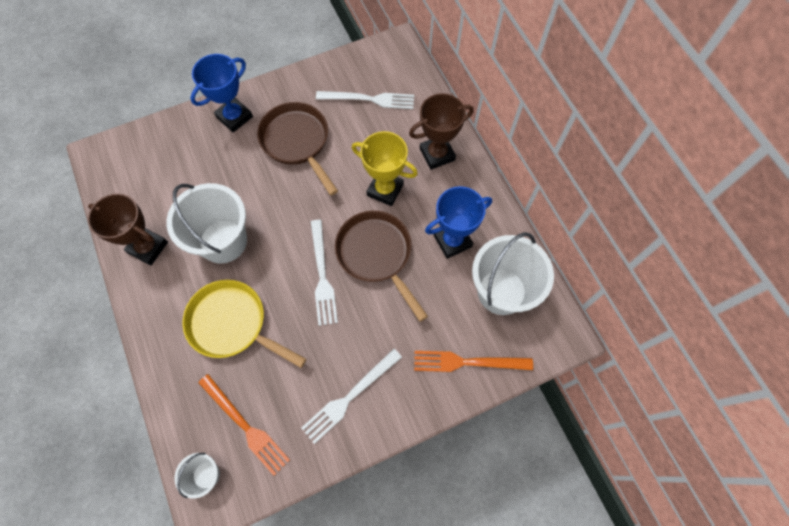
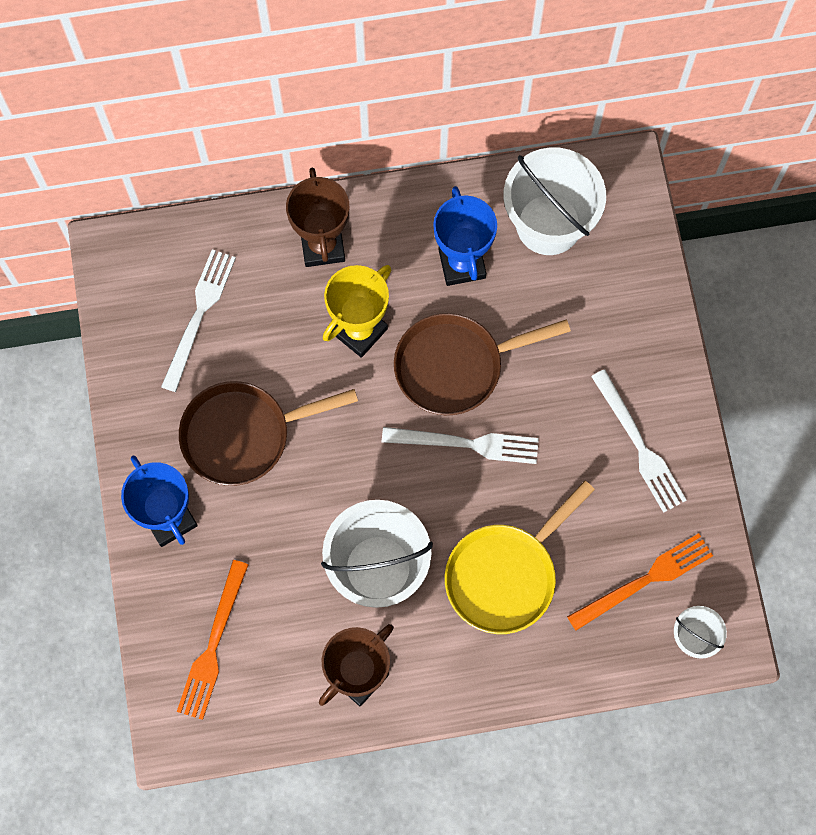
camera: 75 degrees left, 5 degrees up
(467, 362) = (630, 293): orange fork -> orange fork (213, 645)

